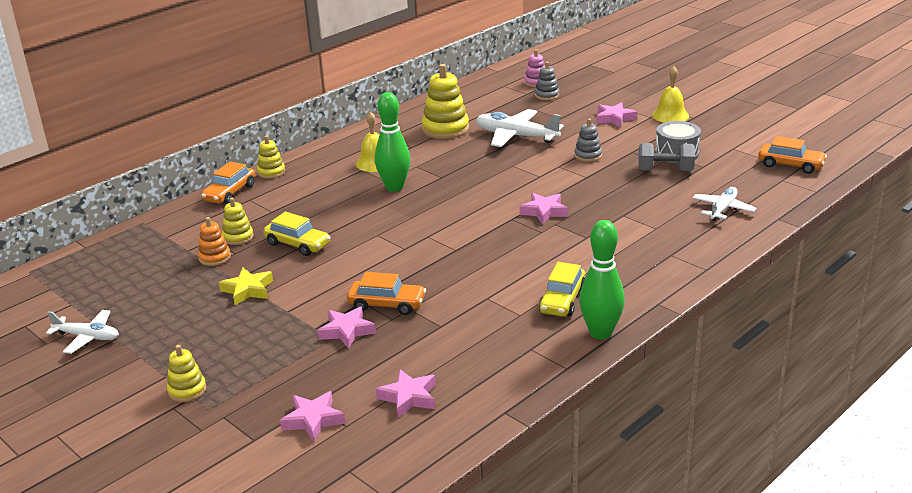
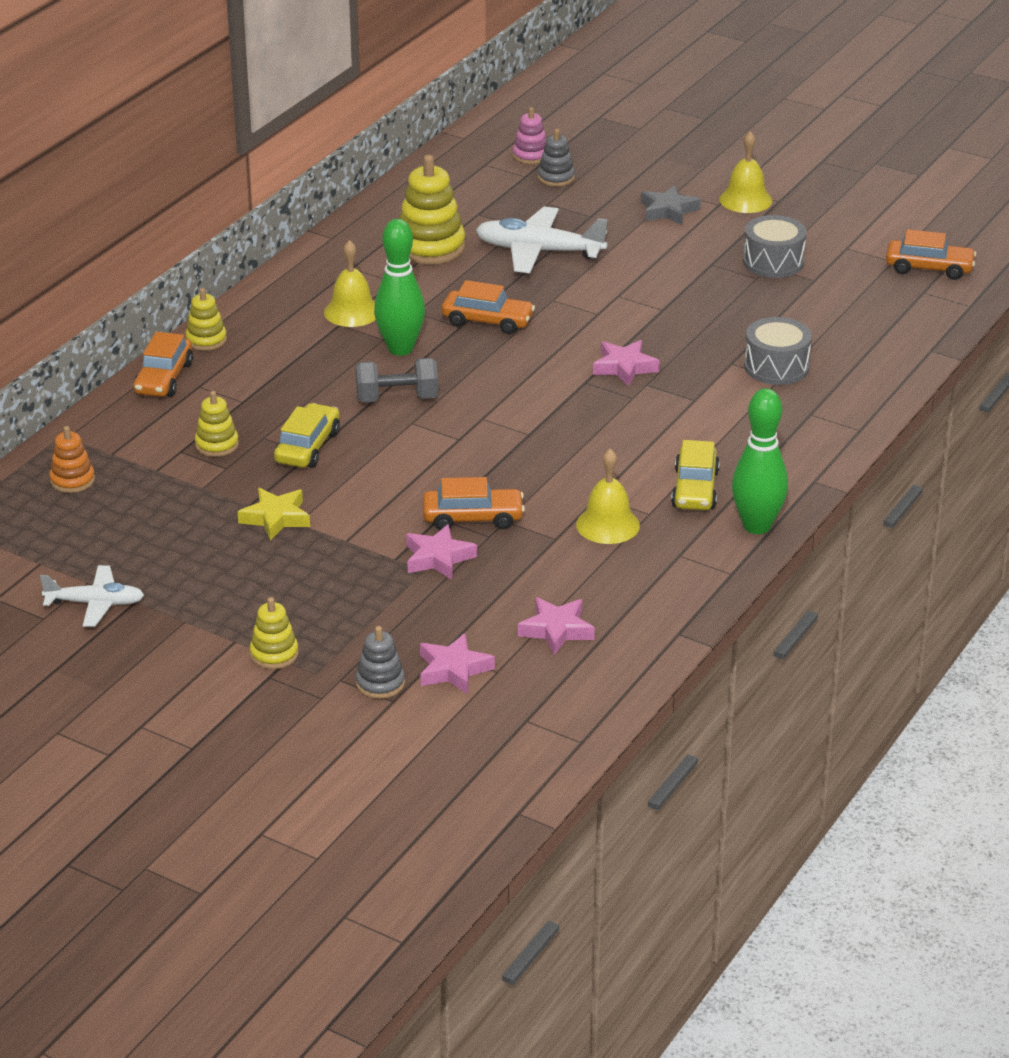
camera: 15 degrees left, 5 degrees up
(214, 257) = (201, 477): orange stacking toy -> orange stacking toy (72, 480)
(297, 244) = (308, 447): yellow car -> yellow car turned 90 degrees counterclockwise
(462, 175) = (487, 321): none -> orange car
(485, 320) = (607, 525): none -> yellow bell
(588, 156) = (652, 275): grey stacking toy -> grey stacking toy (380, 683)
(614, 118) = (668, 210): pink star -> grey star
(656, 220) = (776, 367): none -> grey drum
(665, 170) = (765, 290): grey dumbbell -> grey dumbbell (397, 398)
(723, 209) = (858, 343): white plane -> none

